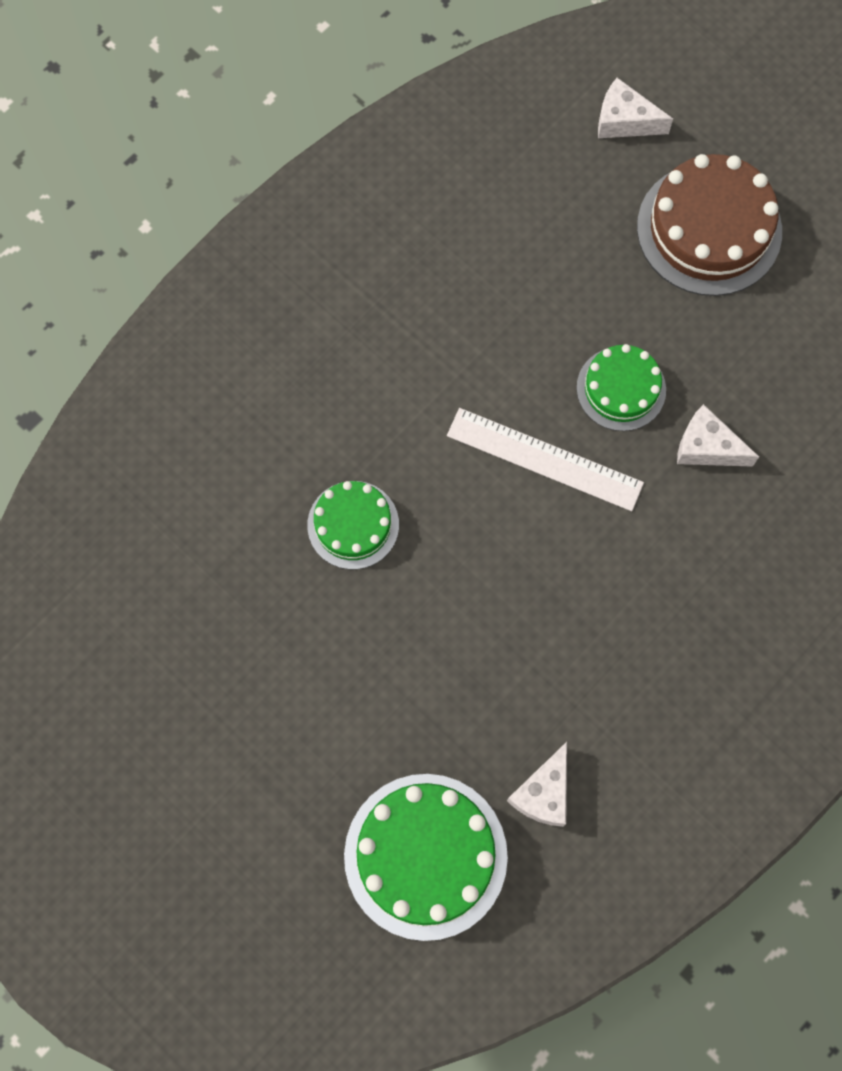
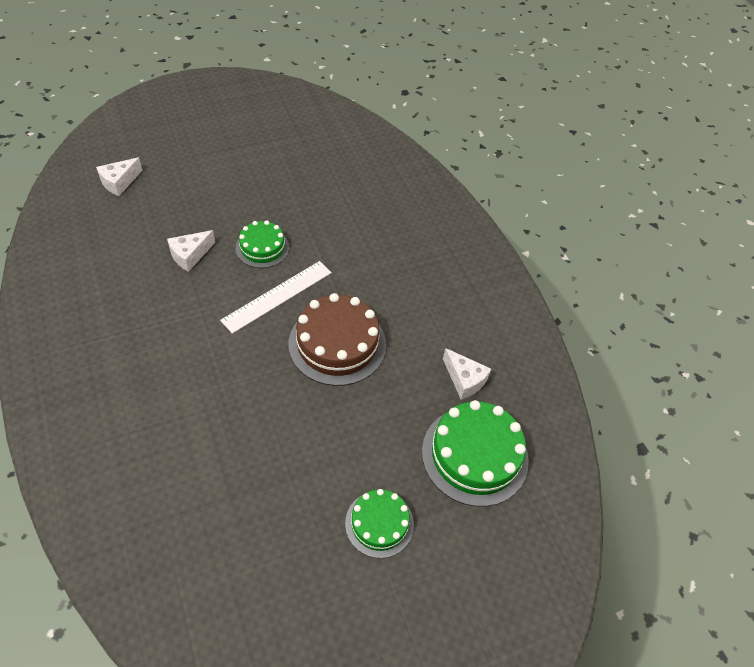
camera: 70 degrees left, 20 degrees down
(353, 525) = (252, 404): green cake -> green cake (379, 523)
(706, 447) = (317, 229): white cheese -> white cheese (190, 255)
(709, 229) = (205, 178): brown cake -> brown cake (337, 344)

